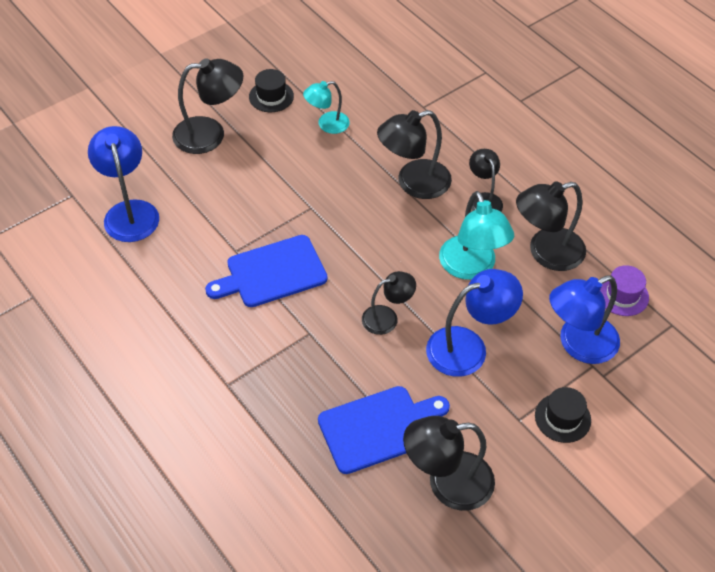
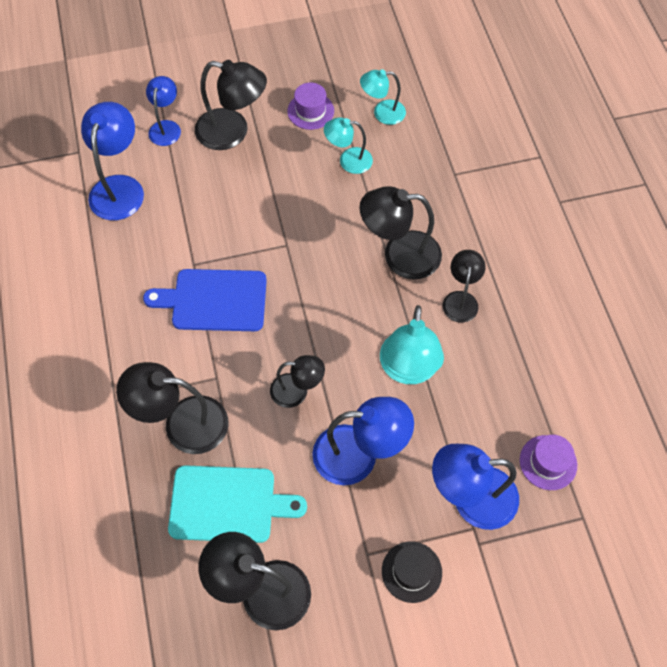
camera: 25 degrees right, 10 degrees up
(145, 149) = (166, 127): none -> blue lamp
(271, 96) = (310, 111): black hat -> purple hat
(335, 79) = (382, 113): none -> turquoise lamp
(378, 428) = (228, 504): blue cutting board -> turquoise cutting board
(546, 253) = (493, 383): black lamp -> black lamp (182, 424)

